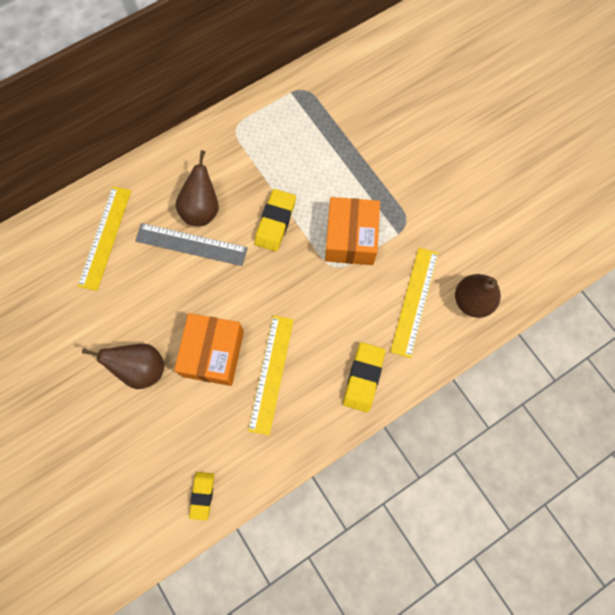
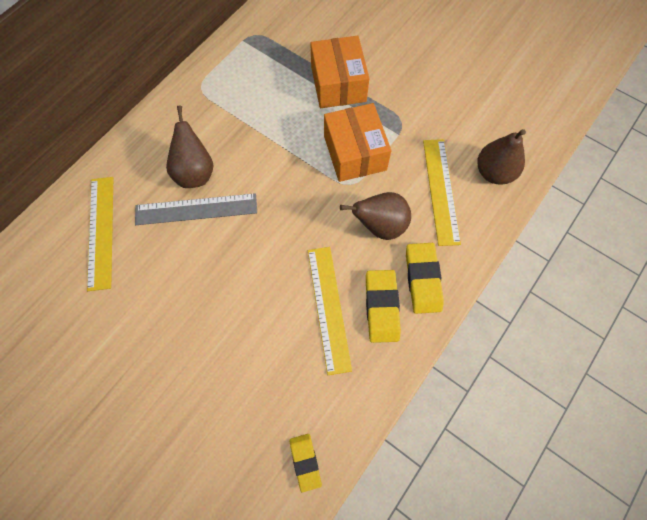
camera: 20 degrees left, 5 degrees down
(141, 369) = (188, 352): brown pear -> brown pear (380, 226)
(213, 353) = (260, 309): orange box -> orange box (338, 84)
(275, 222) = (274, 161): yellow eraser -> yellow eraser (382, 307)

